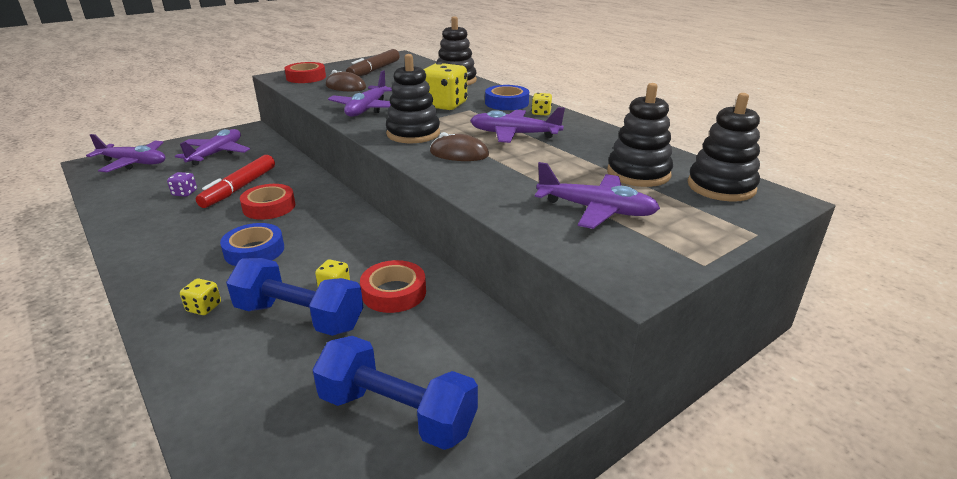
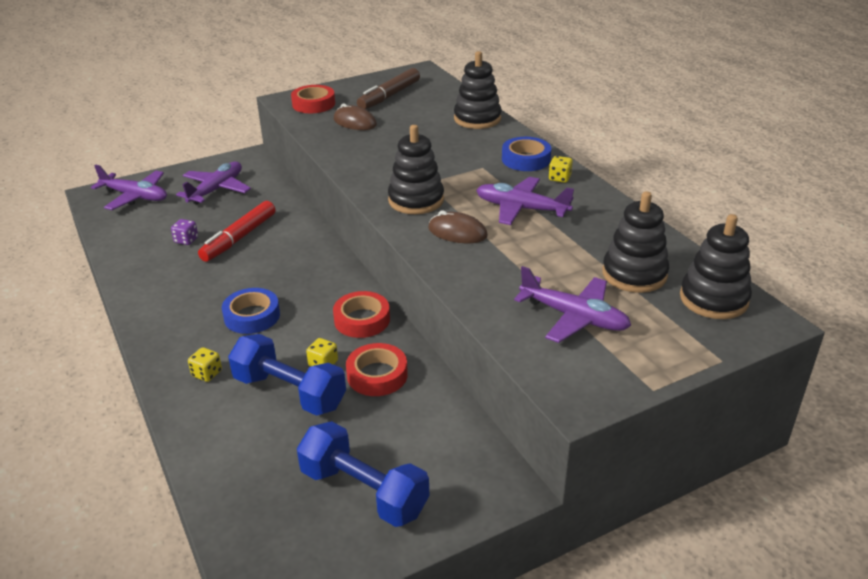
camera: 10 degrees right, 5 degrees up
(269, 207) = (267, 264): red tape -> red tape (362, 320)
(367, 109) = (373, 160): purple plane -> none
(444, 105) = (457, 159): yellow dice -> none

